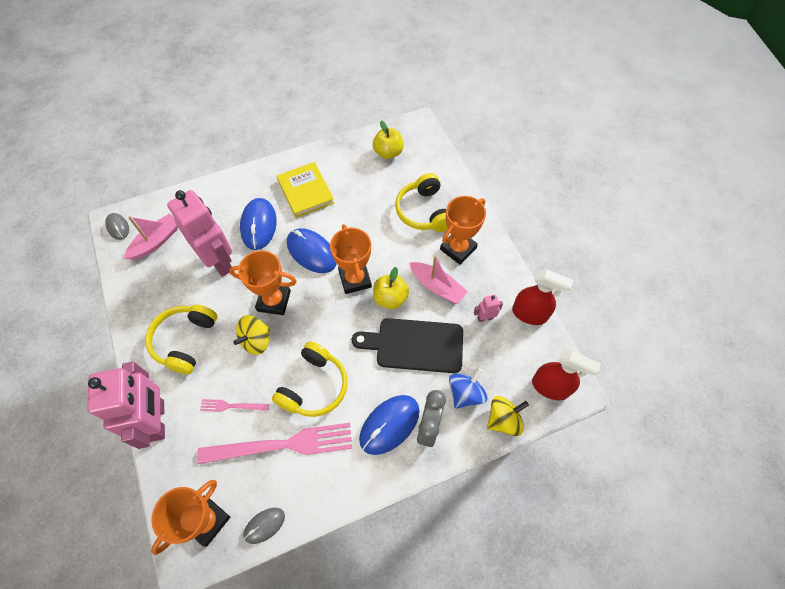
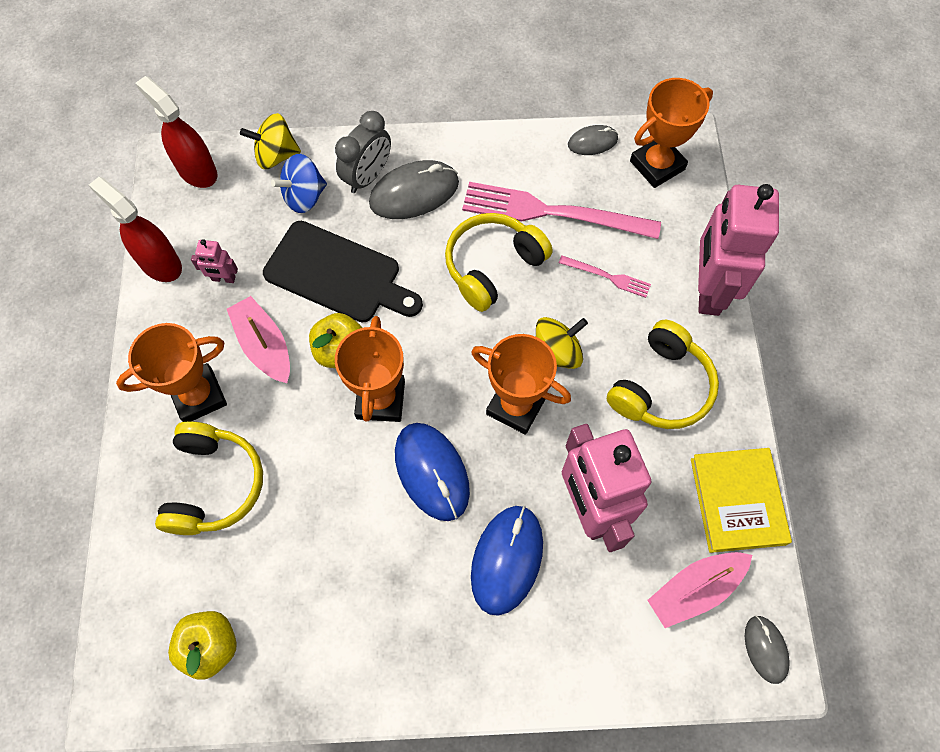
camera: 160 degrees left, 5 degrees up
(305, 192) = (402, 606): yellow book -> yellow book (737, 501)
(389, 425) = (414, 193): blue mouse -> grey mouse

